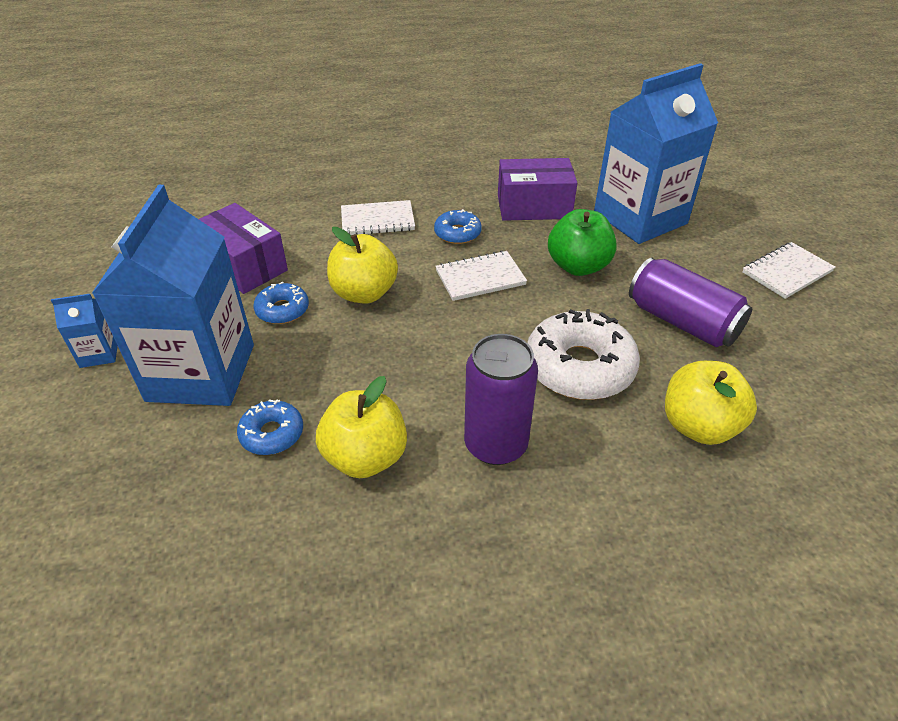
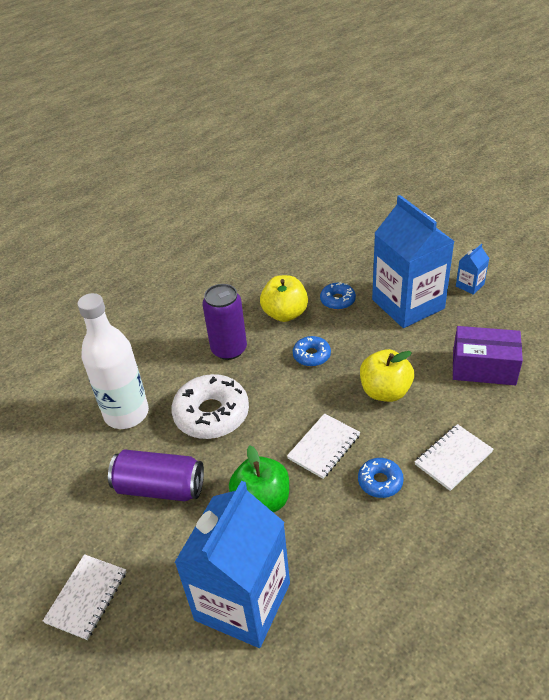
camera: 150 degrees right, 0 degrees up
(282, 310) = (417, 354): blue donut -> blue donut (311, 355)
(534, 206) = (348, 557): purple box -> none
(698, 426) = (126, 413): yellow apple -> white bottle

